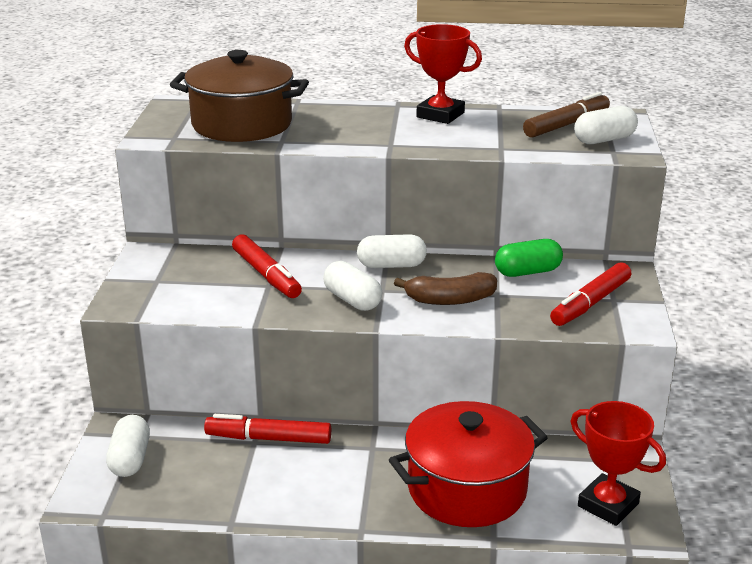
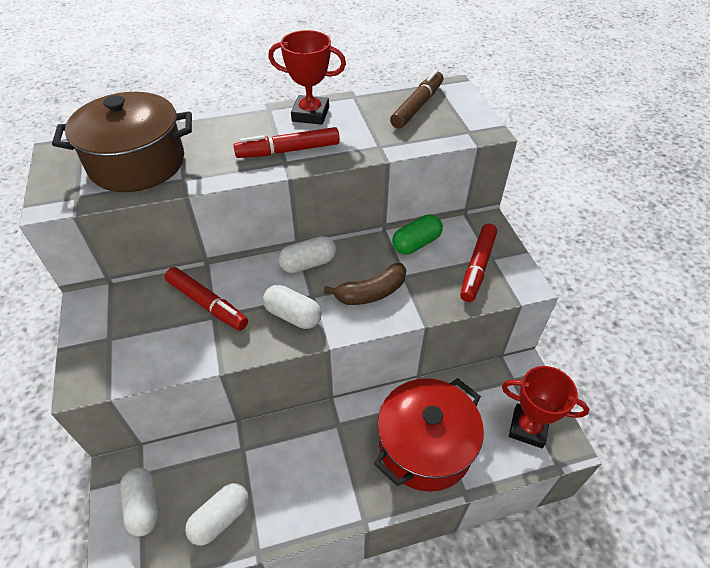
camera: 20 degrees left, 20 degrees up
(269, 438) = (253, 441): red marker -> red marker (288, 151)
(604, 140) = (455, 119): white capsule -> white capsule (220, 518)

